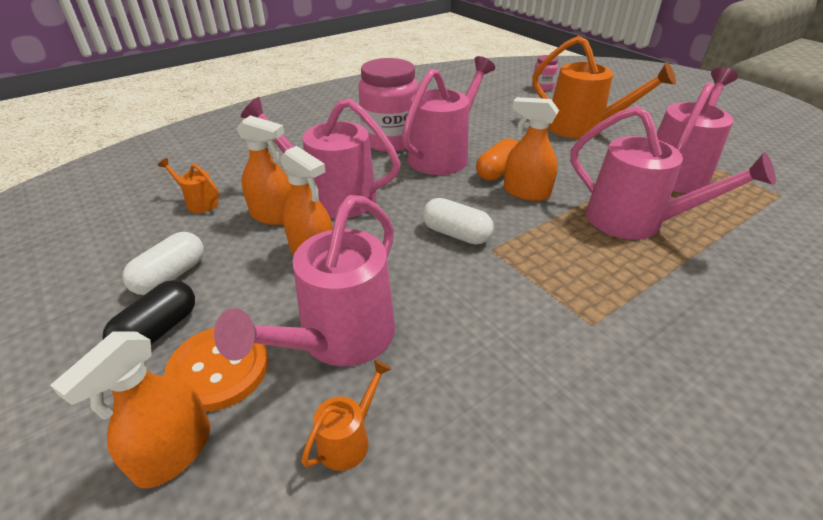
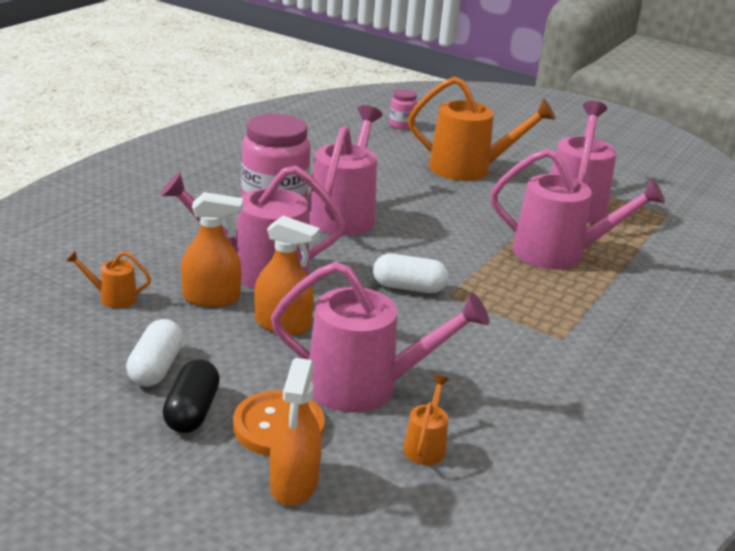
camera: 25 degrees left, 10 degrees down
(339, 339) = (365, 386): pink watering can -> pink watering can turned 90 degrees counterclockwise
(497, 171) = (410, 224): orange capsule -> none
(526, 192) = (450, 241): orange spray bottle -> none

